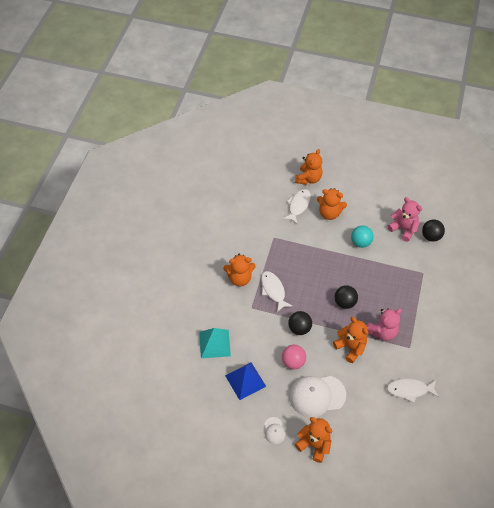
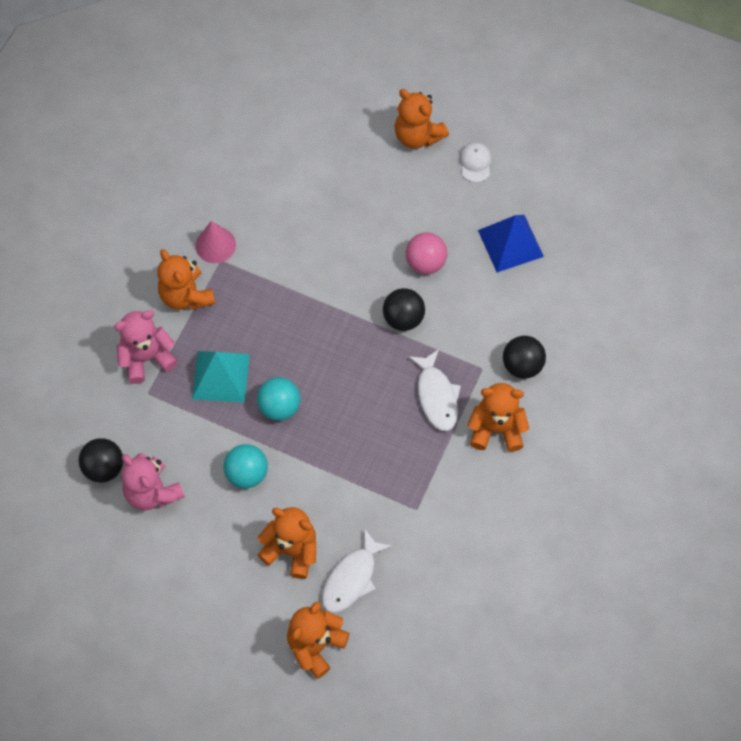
camera: 170 degrees left, 10 degrees up
(214, 343) = (555, 311): turquoise pyramid -> turquoise pyramid (220, 376)
(317, 396) = (397, 204): white cap -> none
(344, 302) = (311, 355): black ball -> black ball (522, 365)
(350, 347) = (322, 274): orange teddy bear -> orange teddy bear (186, 295)
(353, 275) = (279, 407): none -> turquoise ball
(382, 332) = (259, 293): pink teddy bear -> pink teddy bear (146, 358)
(409, 390) = (244, 193): white fish -> none
(416, 356) = (215, 245): none -> pink cone

